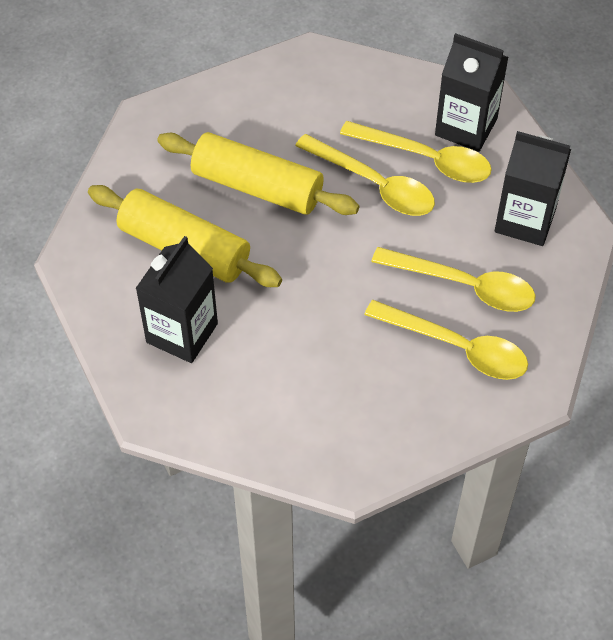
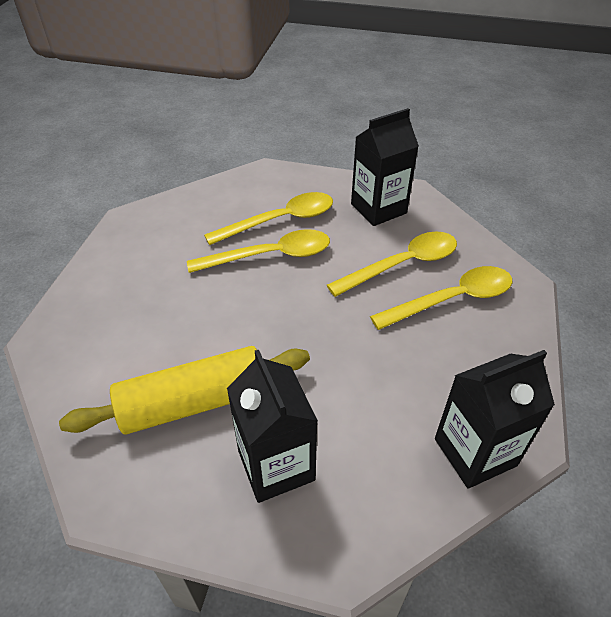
camera: 50 degrees left, 10 degrees down
(257, 187) = (194, 317): yellow rolling pin -> none
(466, 127) = (278, 190): black carton -> black carton (475, 452)

